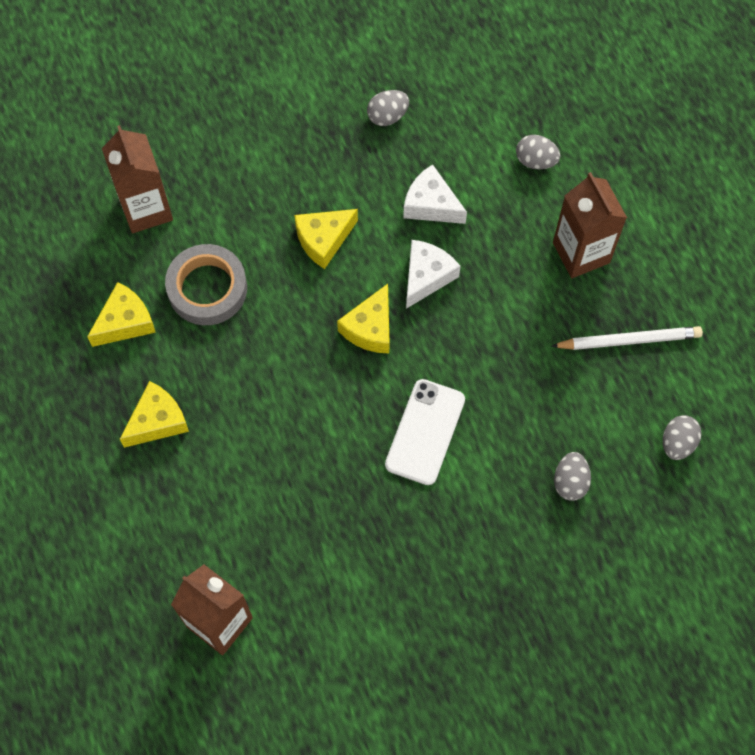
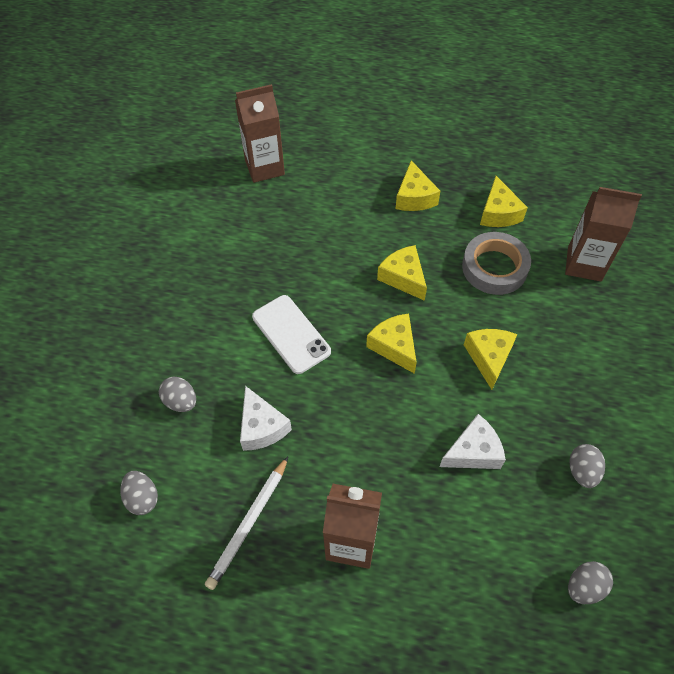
camera: 125 degrees right, 10 degrees down
(280, 368) = (403, 277): none -> yellow cheese
(426, 276) = (411, 409): white cheese -> white cheese (261, 427)
(535, 161) = (465, 567): grey egg -> grey egg (584, 587)

